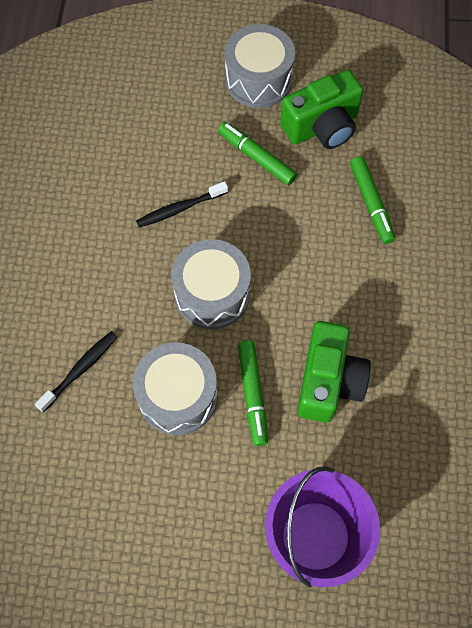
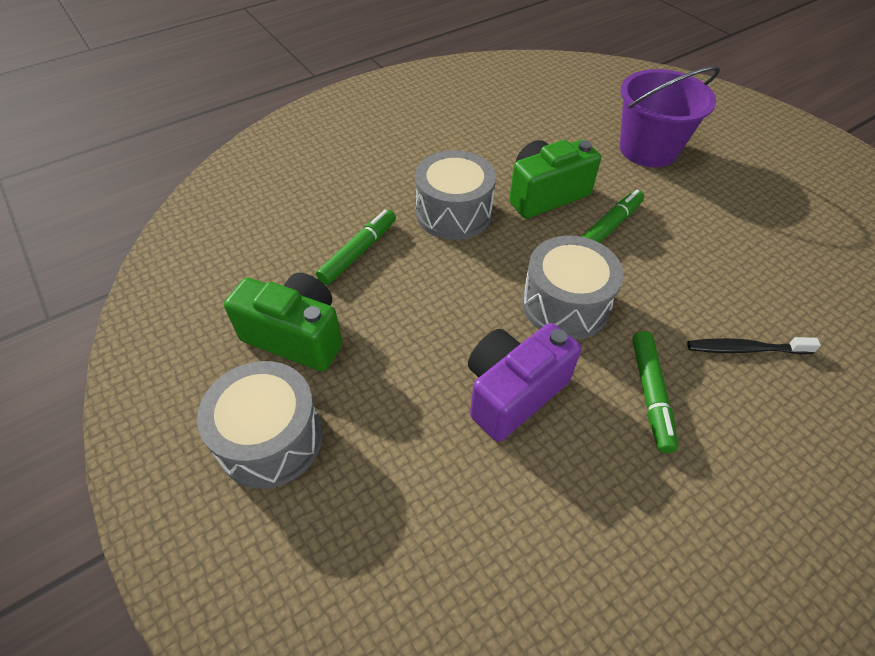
camera: 130 degrees left, 15 degrees down
(178, 396) = (670, 268): grey drum -> grey drum (453, 213)
(179, 209) = (513, 392): black toothbrush -> purple camera
(256, 157) = (385, 368): green marker -> green marker (650, 394)

